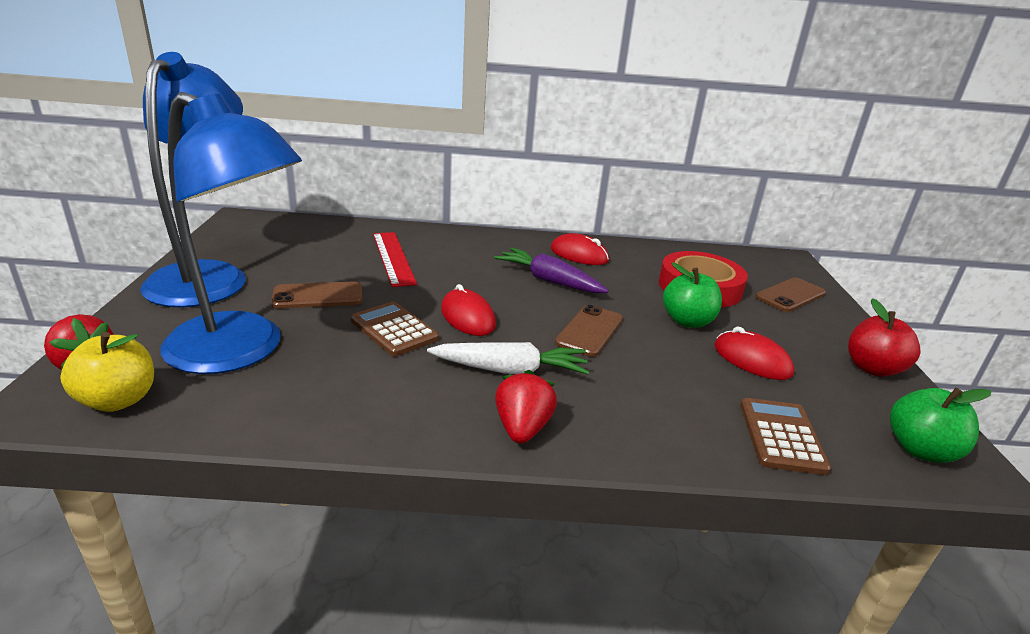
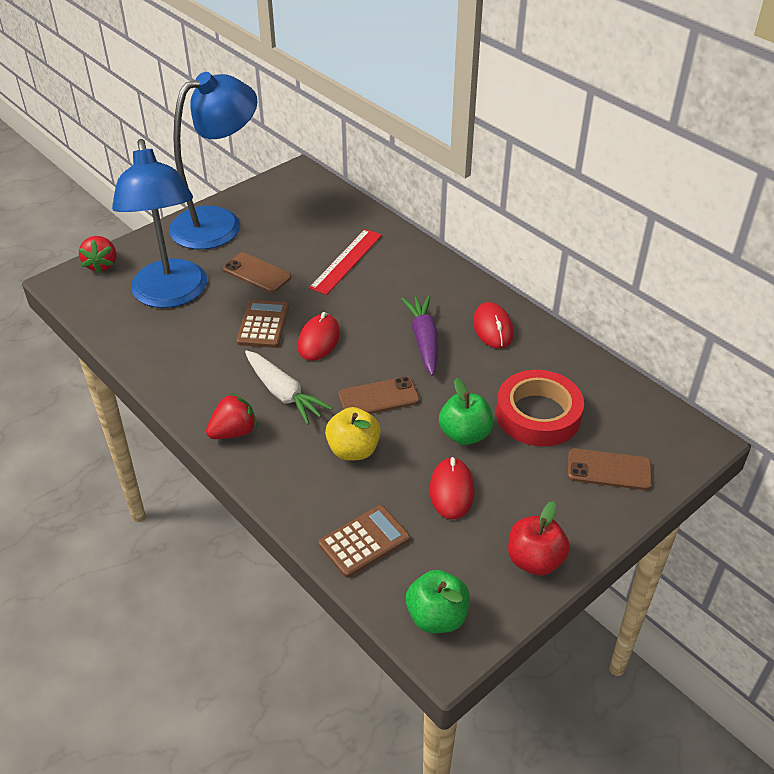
camera: 50 degrees right, 15 degrees up
(118, 400) = (93, 296): yellow apple -> yellow apple (353, 450)

